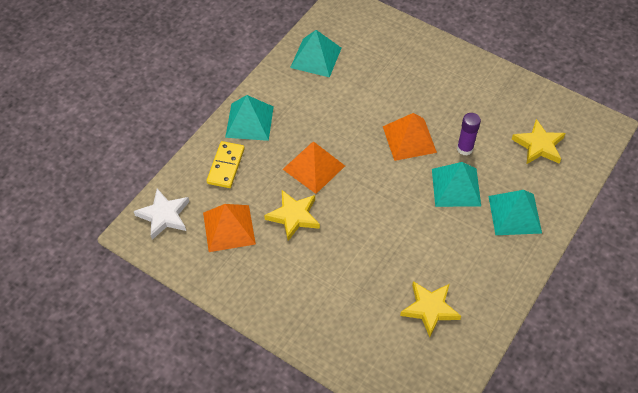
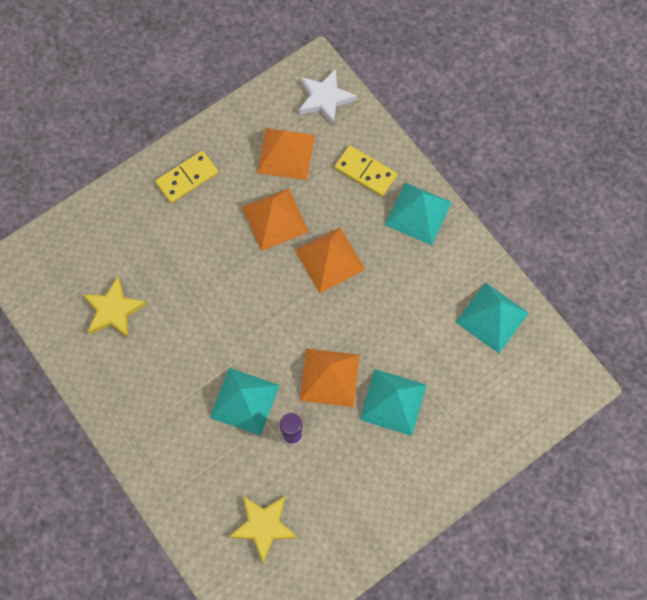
camera: 110 degrees right, 15 degrees up
(281, 297) = (187, 178): none -> yellow domino
(294, 216) = (275, 219): yellow star -> orange pyramid
(514, 214) = (184, 449): turquoise pyramid -> turquoise pyramid (393, 402)

